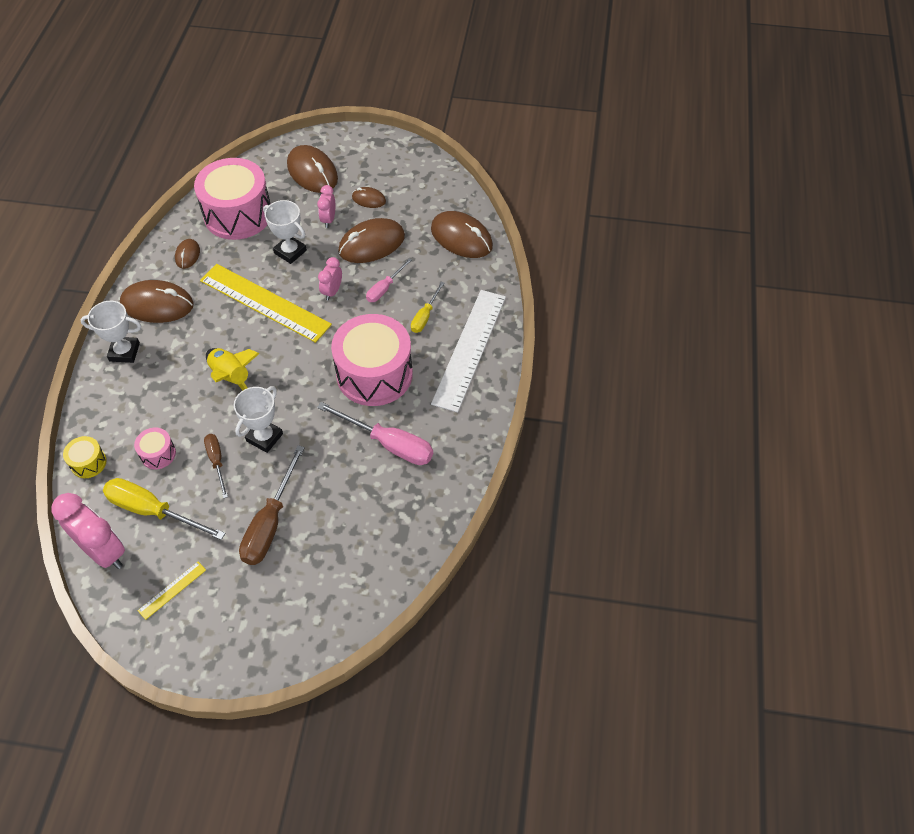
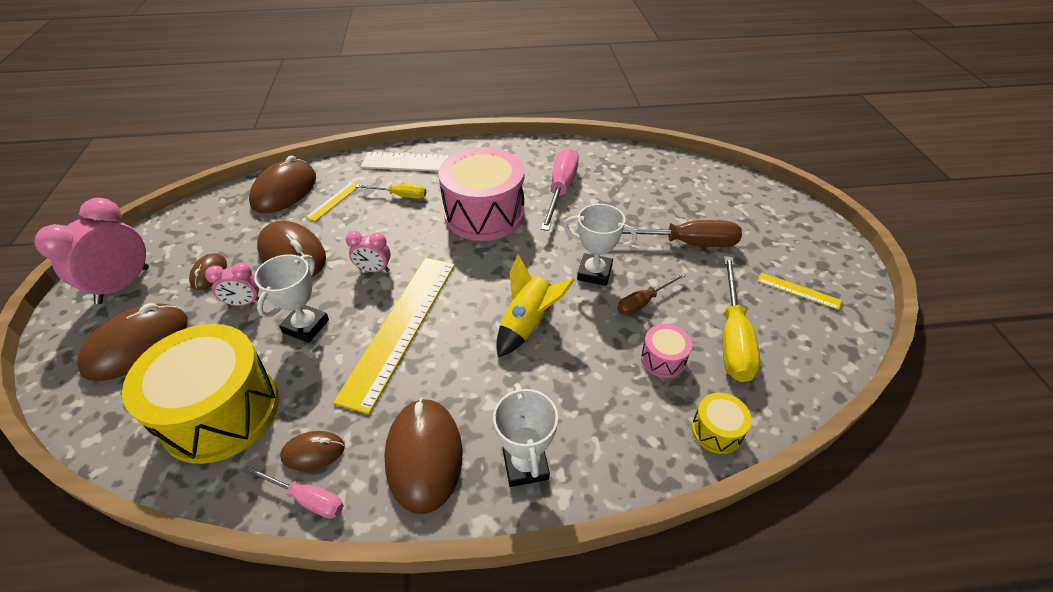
camera: 105 degrees left, 10 degrees down
(104, 551) = (807, 363): pink clock -> pink clock (123, 285)
(238, 214) = (221, 412): pink drum -> yellow drum
(385, 288) = (364, 230): pink screwdriver -> pink screwdriver (306, 498)
(434, 270) = (334, 201): none -> yellow ruler

